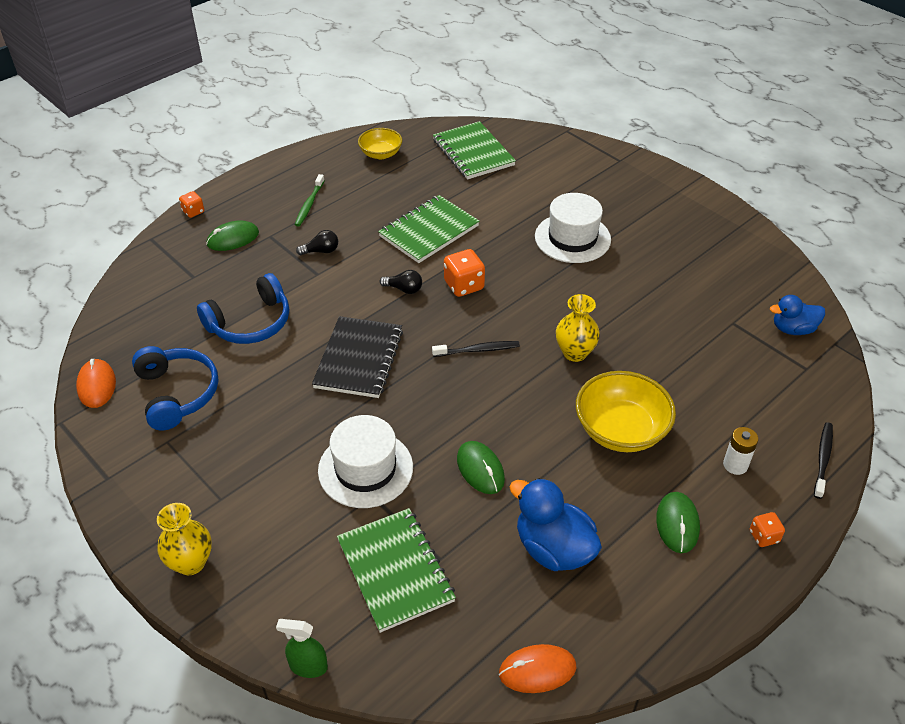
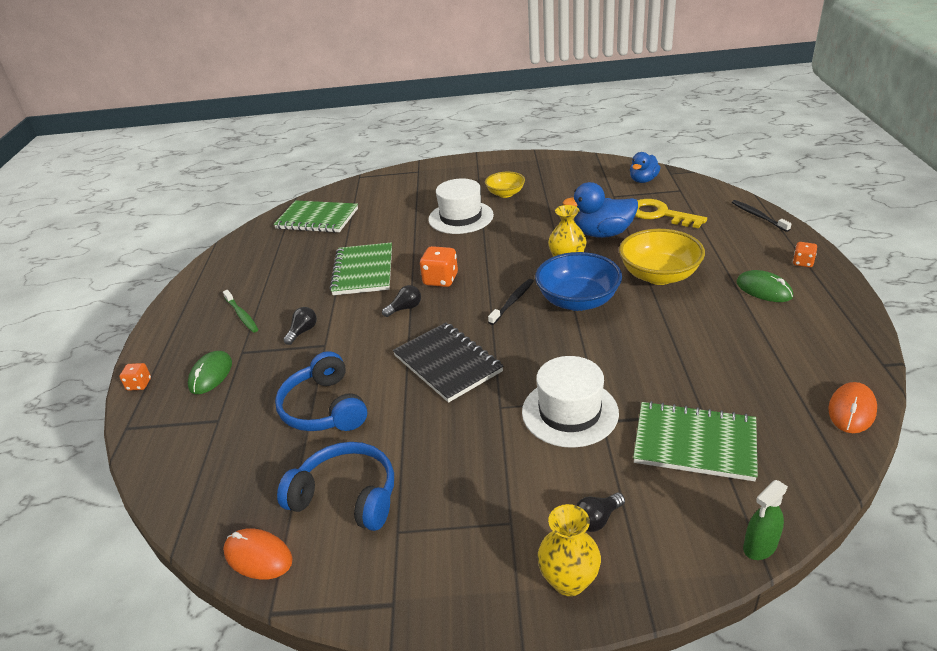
camera: 45 degrees left, 10 degrees down
(250, 322) = (324, 408): blue headphones -> blue headphones turned 150 degrees clockwise
(261, 548) = (597, 519): none -> black light bulb
(381, 154) = (248, 257): yellow bowl -> yellow bowl (505, 194)
(480, 469) = (631, 352): green mouse -> none
(521, 393) = (578, 301): none -> blue bowl
(553, 548) = (741, 351): blue duck -> blue duck (602, 233)
(735, 465) = (733, 247): white battery -> none
(736, 377) = (660, 214): none -> yellow key

